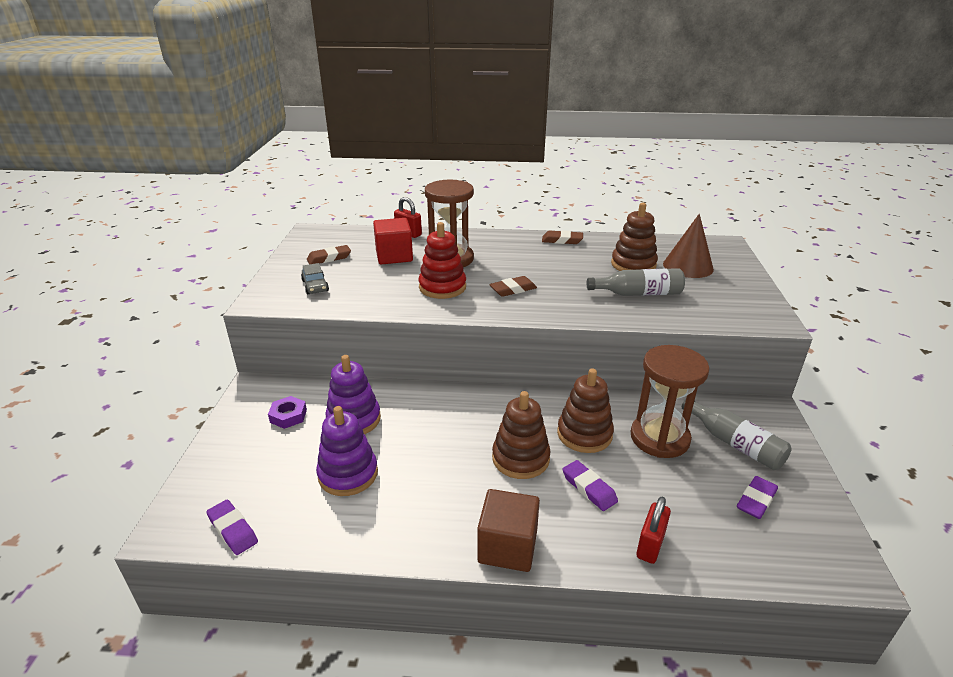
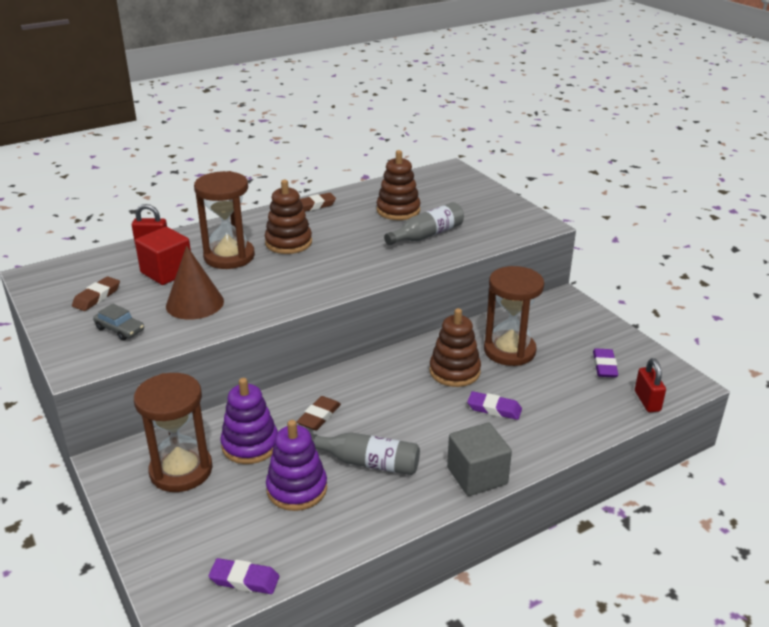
camera: 35 degrees left, 0 degrees up
(288, 416) = (181, 470): purple nut -> brown hourglass
(442, 287) = (254, 286): red stacking toy -> none
(507, 547) = (477, 476): brown cube -> grey cube
(513, 289) = (321, 266): brown eraser -> brown eraser (319, 416)
(520, 458) = (425, 411): brown stacking toy -> brown stacking toy (288, 243)
(650, 545) = (566, 426): red padlock -> red padlock (647, 401)
(688, 266) = (442, 198): brown cone -> brown cone (195, 303)
(734, 443) = (561, 333): grey bottle -> grey bottle (368, 462)

